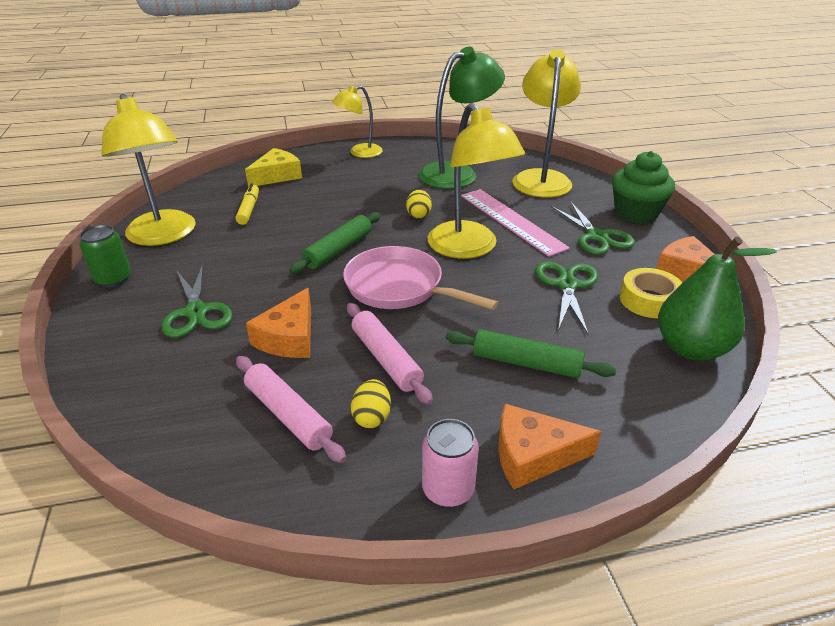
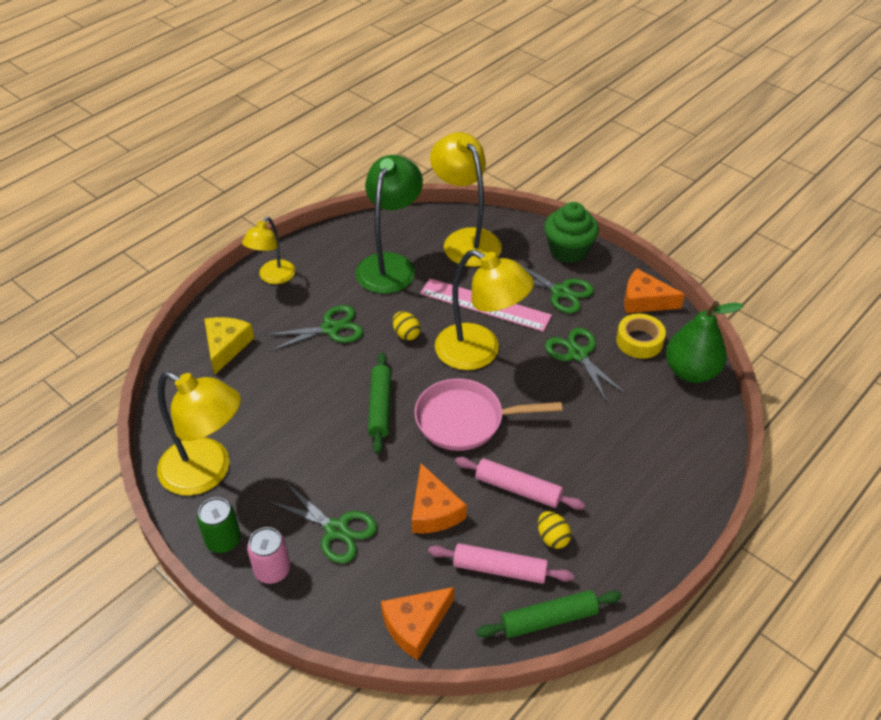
camera: 35 degrees left, 10 degrees up
(249, 209) = (249, 402): yellow marker -> none
(363, 191) = (330, 328): none -> green scissors
(448, 489) = (639, 557): pink can -> pink can (272, 570)
(526, 363) = (607, 440): green rolling pin -> green rolling pin (549, 619)
(533, 455) = (664, 506): orange cheese -> orange cheese (415, 625)

